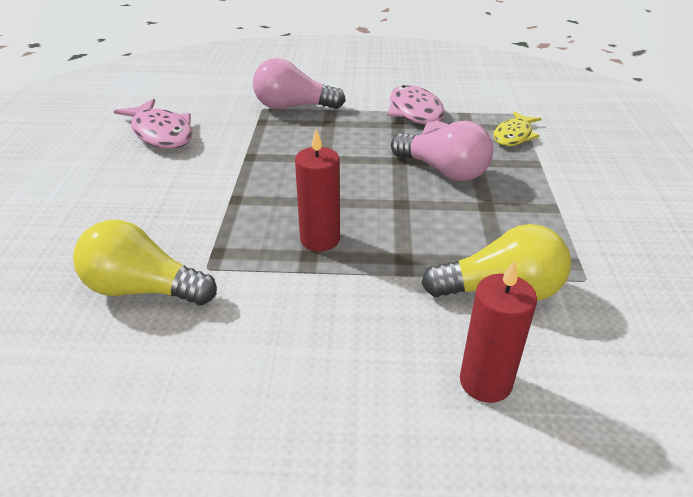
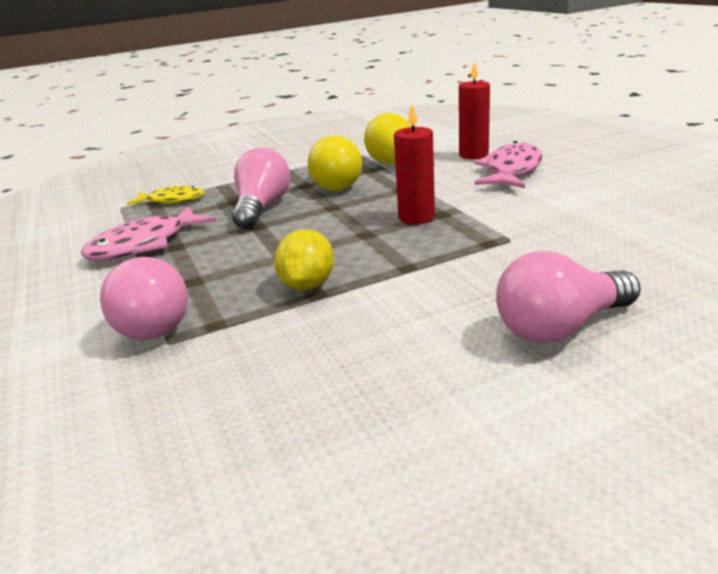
camera: 115 degrees left, 10 degrees down
(82, 223) = (560, 327): none -> pink light bulb
(144, 289) = (572, 250): yellow light bulb -> yellow light bulb (334, 184)
(161, 133) = (310, 393): pink fish -> pink fish (511, 171)
(267, 157) = (308, 285): none -> yellow lemon

